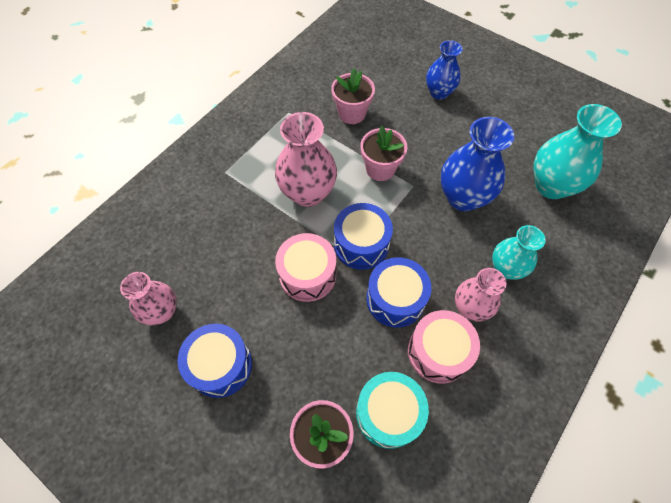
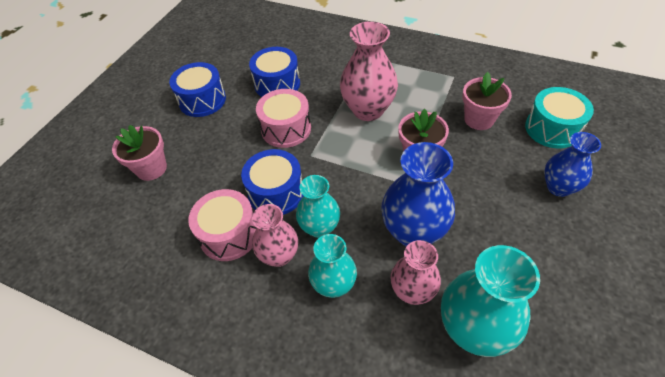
camera: 80 degrees right, 10 degrees down
(162, 311) = (238, 61): pink vase -> pink vase (412, 291)
(361, 244) = (326, 157): blue drum -> blue drum (277, 84)
(388, 413) = (171, 206): turquoise drum -> turquoise drum (552, 129)
(445, 267) = (319, 227): none -> turquoise vase

